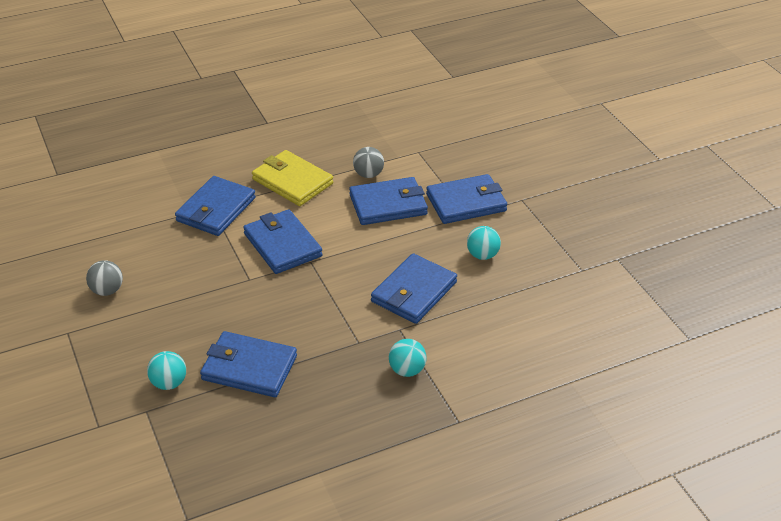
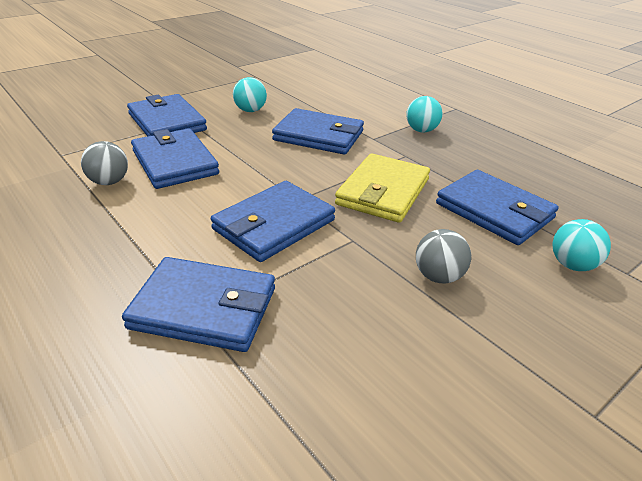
camera: 105 degrees left, 5 degrees down
(107, 290) = (467, 394): grey ball -> grey ball (438, 276)
(249, 368) = (494, 211): blue wallet -> blue wallet turned 45 degrees counterclockwise
(292, 181) = (122, 241): yellow wallet -> yellow wallet (383, 192)

